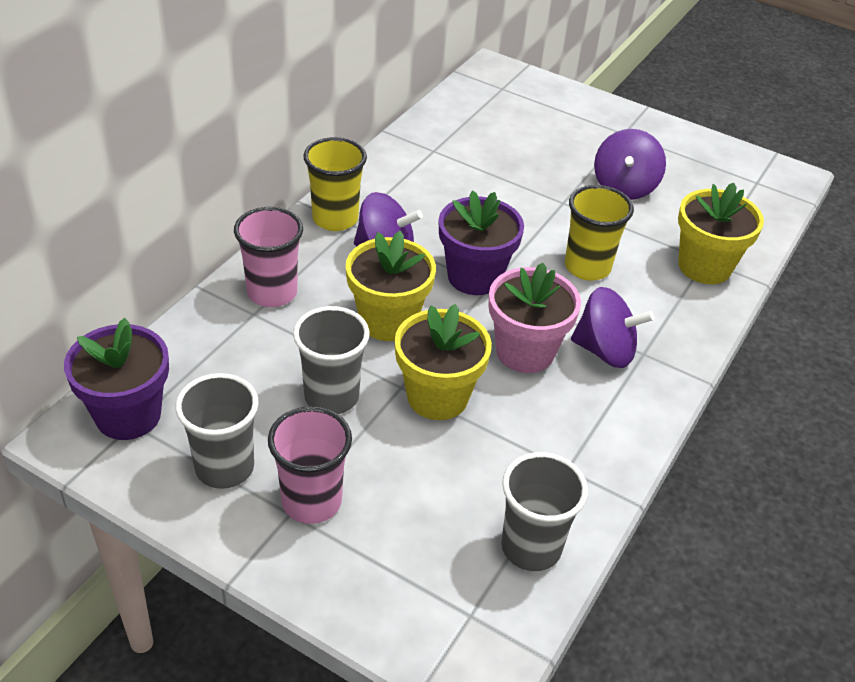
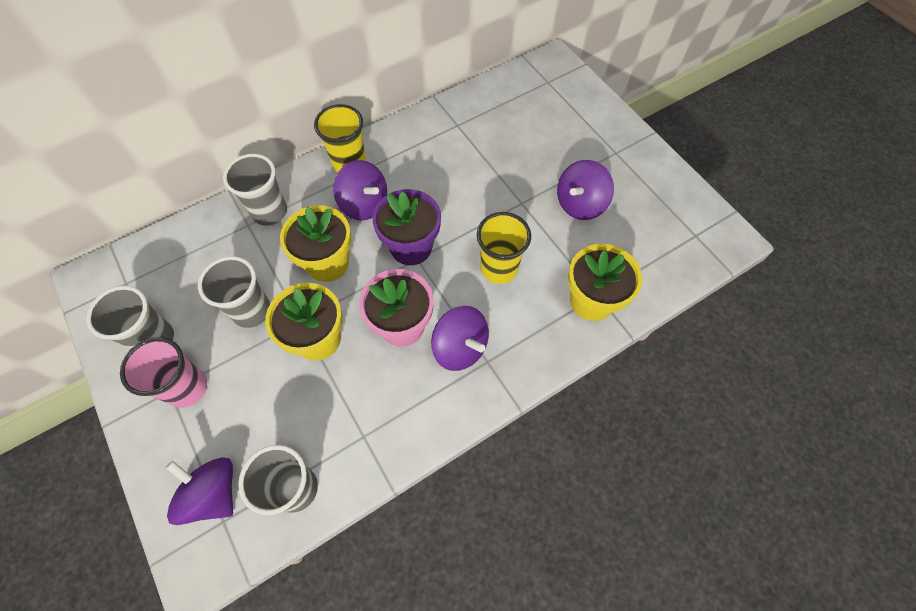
camera: 30 degrees right, 20 degrees up
(128, 415) = (127, 276): purple flower pot -> none
(272, 293) = (270, 212): pink cup -> grey cup
(435, 592) = (213, 493): none -> purple spinning top

